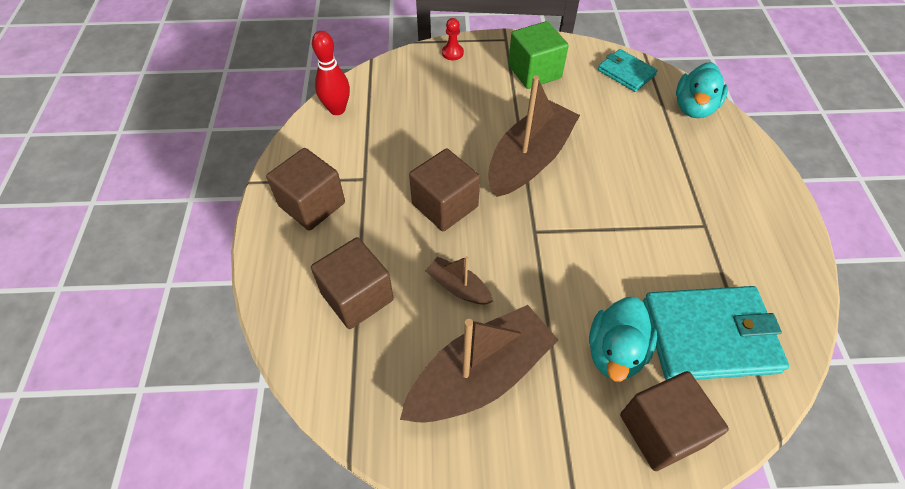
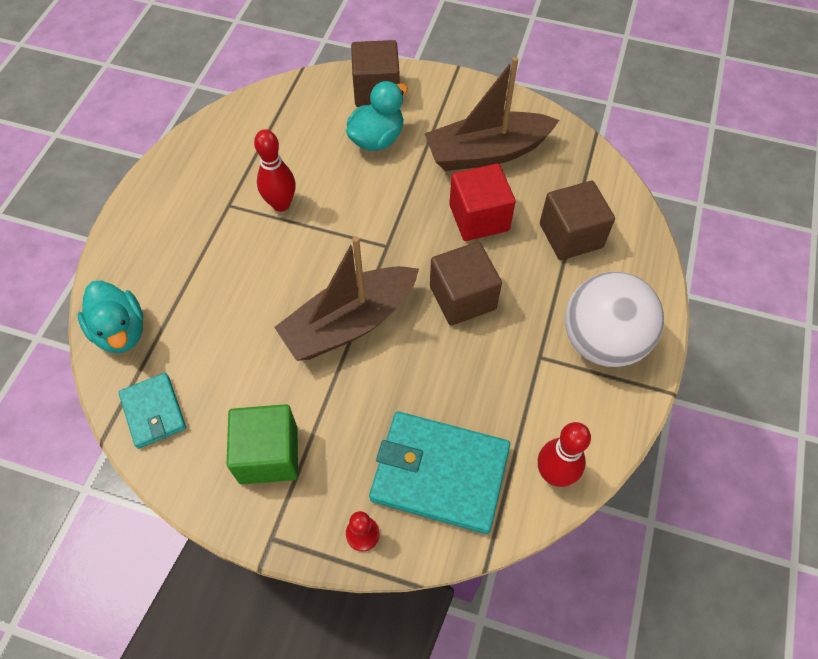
camera: 160 degrees left, 5 degrees up
(312, 204) = (602, 341): brown cube -> white ball
(458, 287) = (479, 218): brown boat -> red cube
(658, 240) = (281, 204): none -> red bowling pin
(694, 108) = (121, 331): turquoise duck -> turquoise duck turned 105 degrees clockwise
(709, 336) = (299, 129): turquoise wallet -> turquoise wallet (439, 473)

